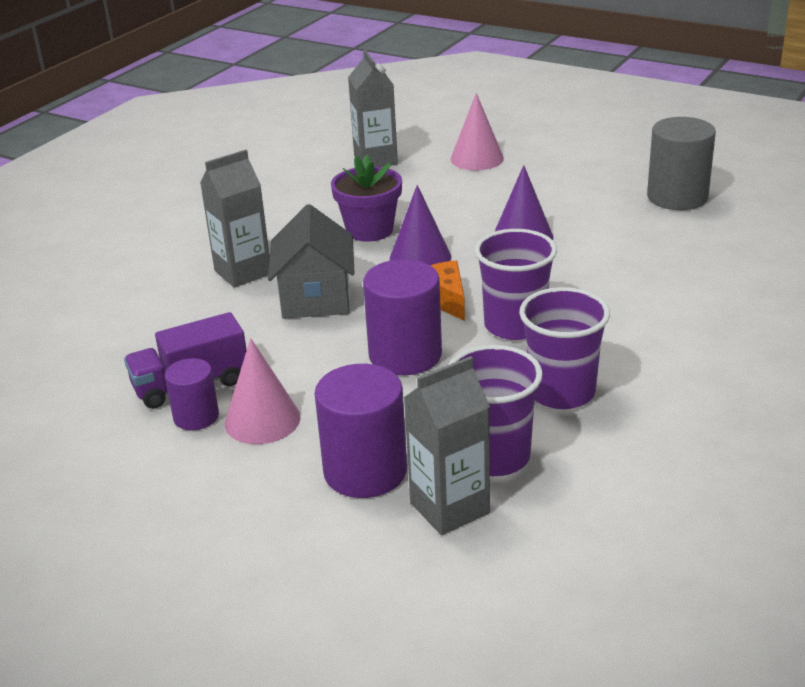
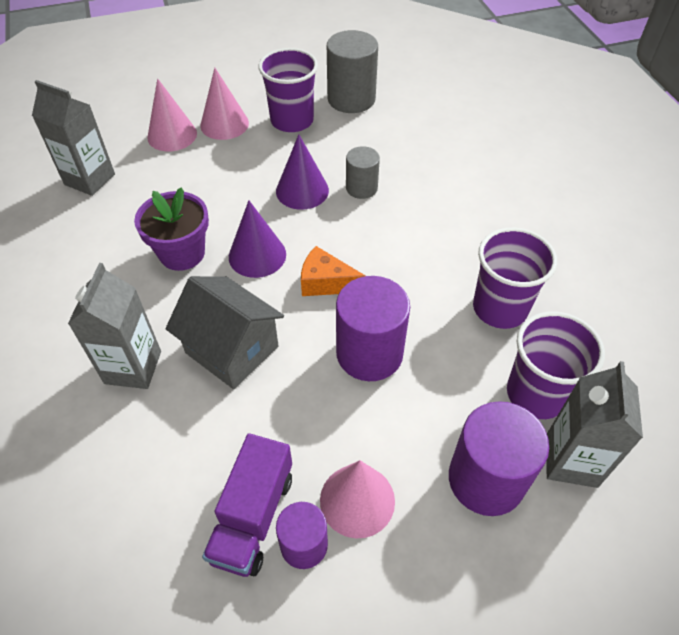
camera: 50 degrees left, 20 degrees up
(515, 326) = (401, 273): purple cup -> purple cup (292, 121)
(530, 168) = (224, 124): none -> pink cone
(577, 259) = (361, 188): none -> grey cylinder

